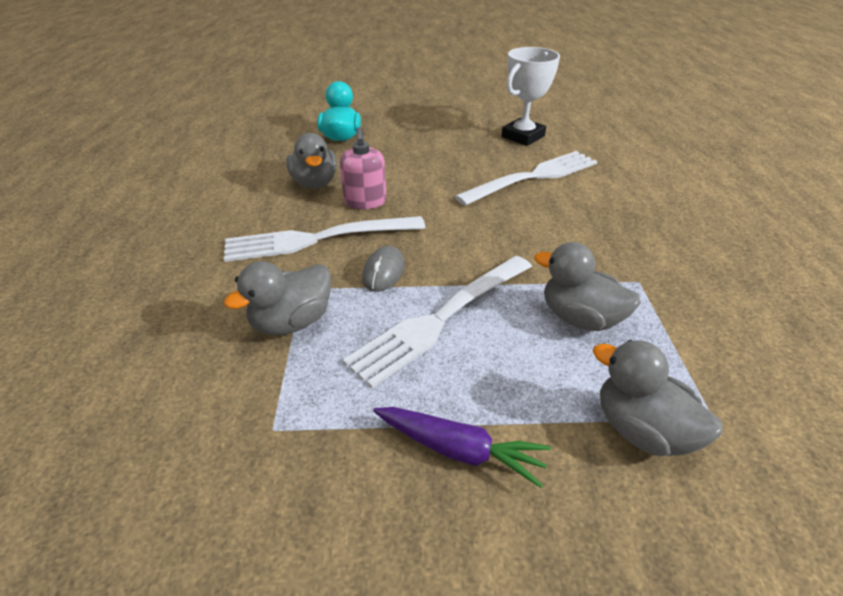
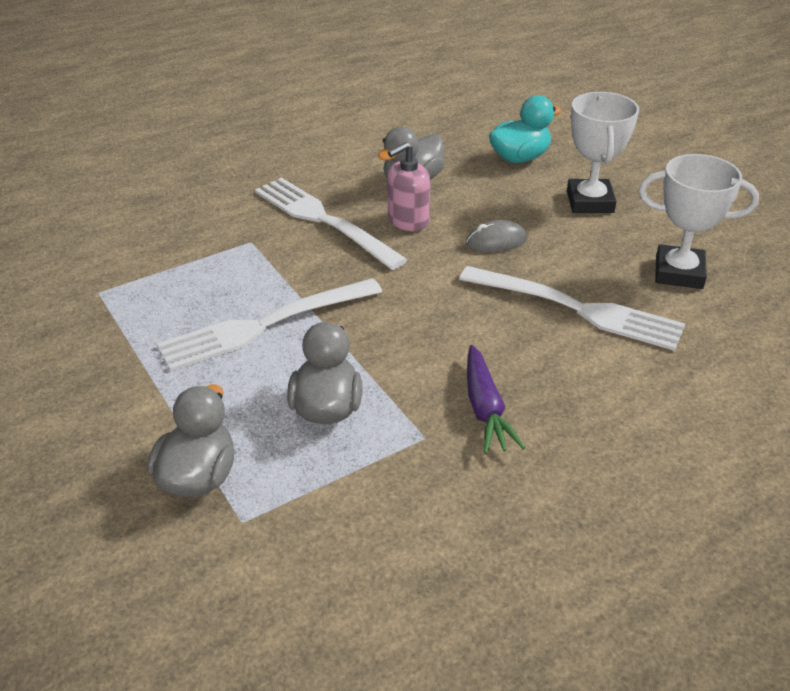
camera: 60 degrees right, 0 degrees up
(292, 322) = (207, 254): grey duck -> none
(383, 272) = (305, 272): grey mouse -> grey mouse (496, 241)
(422, 134) = (589, 202): none -> white trophy
(441, 318) = (265, 325): white fork -> white fork turned 45 degrees counterclockwise
(459, 450) = (123, 381): purple carrot -> purple carrot (485, 409)

